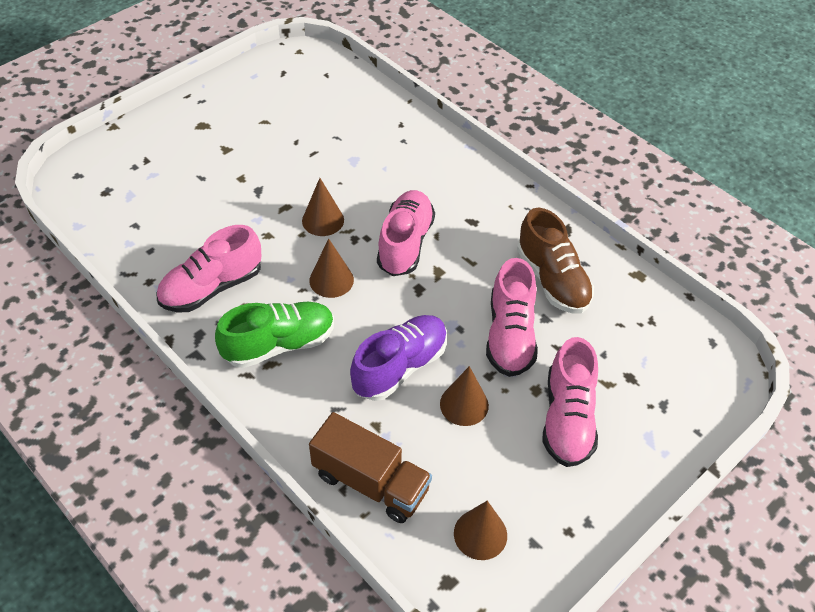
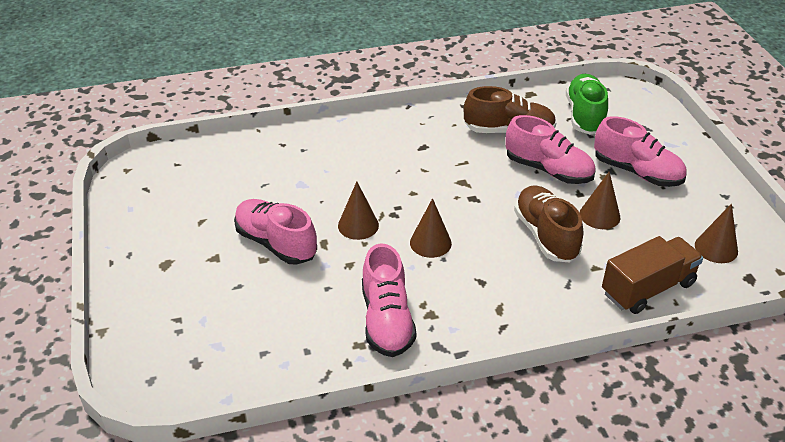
camera: 60 degrees left, 10 degrees down
(279, 344) = (481, 296): green shoe -> green shoe (584, 115)
(400, 367) = (546, 235): purple shoe -> brown shoe
(405, 243) = (420, 188): pink shoe -> pink shoe (276, 243)

